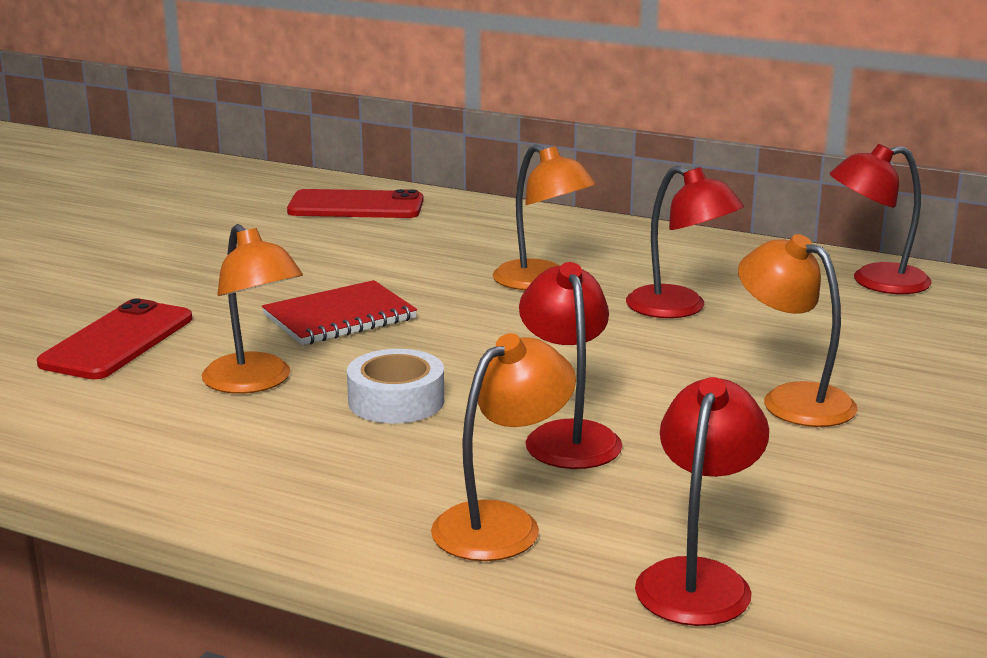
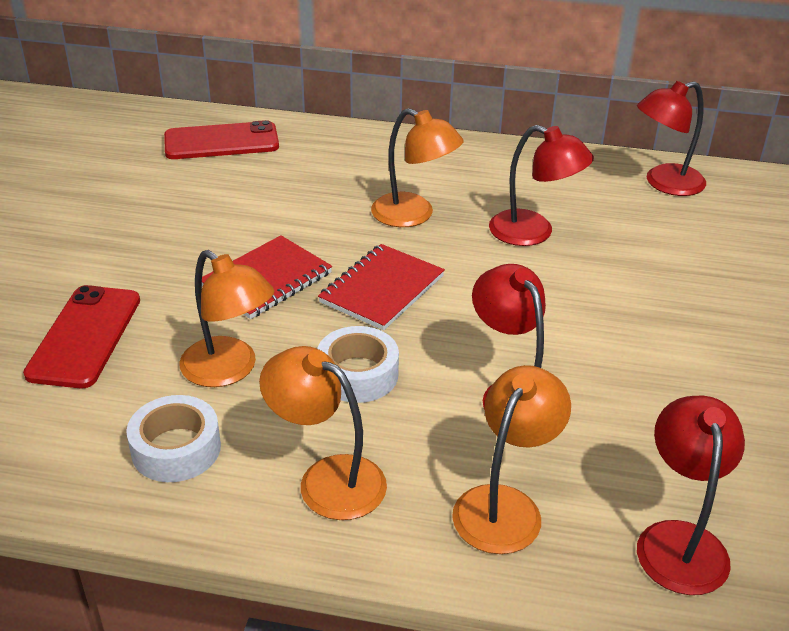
camera: 15 degrees left, 15 degrees up
(161, 435) = (176, 449): none -> white tape
(466, 337) = (382, 289): none -> red notebook
(792, 399) = (661, 325): orange lamp -> orange lamp (327, 479)

